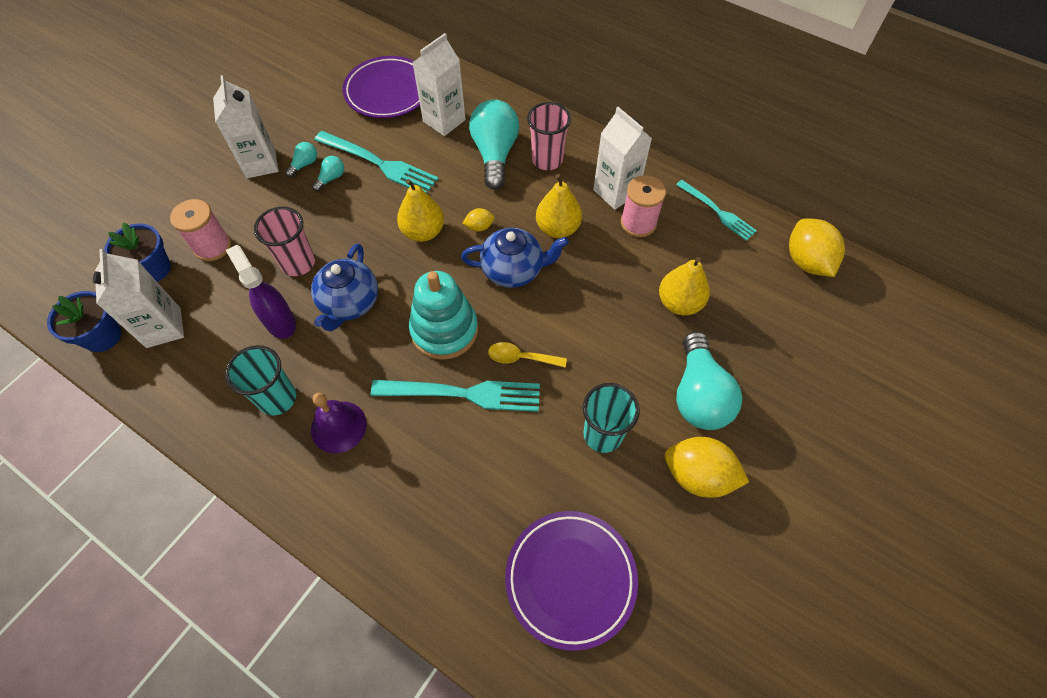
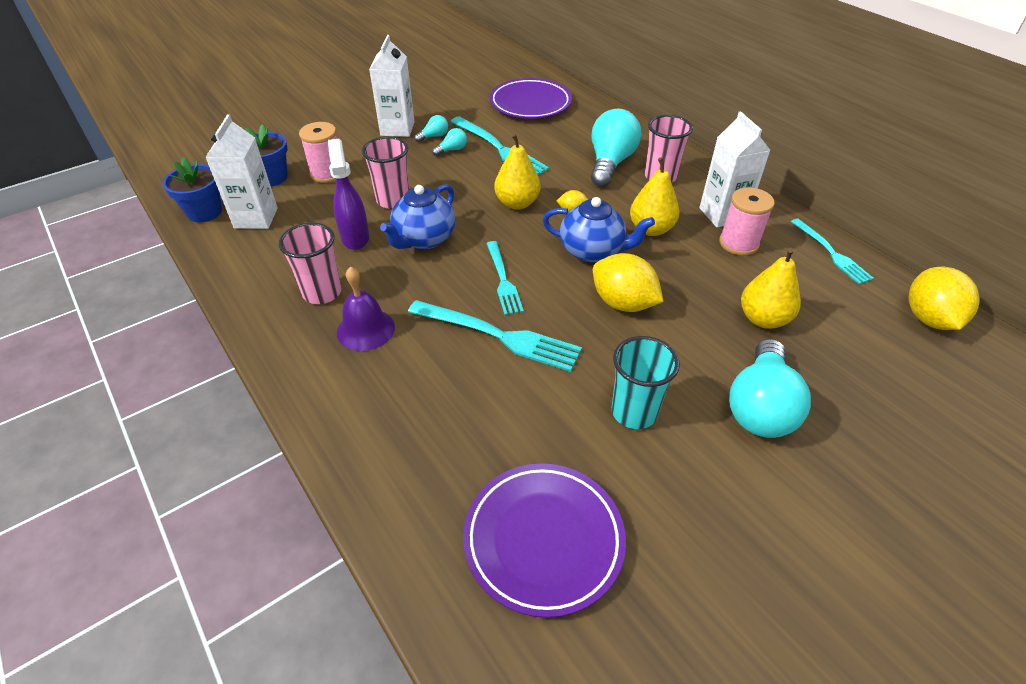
camera: 20 degrees right, 15 degrees down
(277, 398) = (322, 293): turquoise cup -> pink cup
(444, 121) = (572, 131): white carton -> none
(444, 330) = (503, 280): turquoise stacking toy -> turquoise fork
(521, 358) = (571, 322): yellow spoon -> none
(698, 475) = (734, 484): yellow lemon -> yellow lemon (623, 303)

